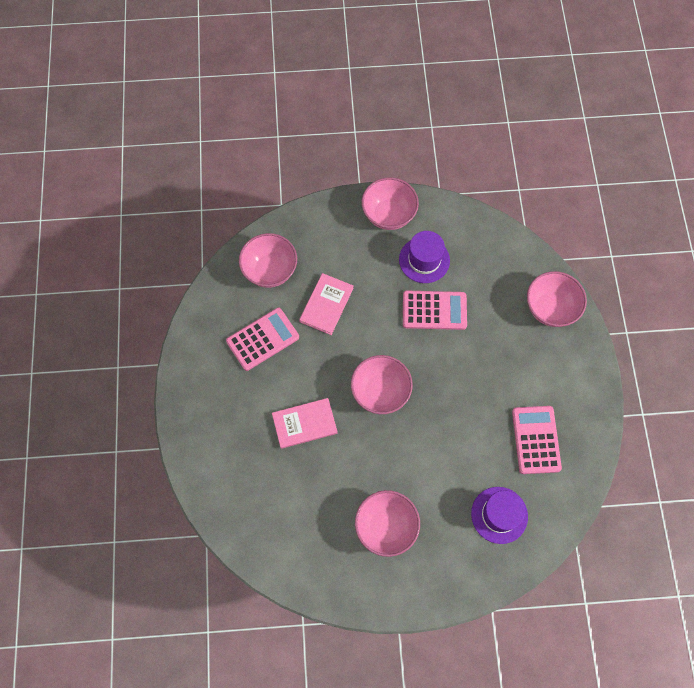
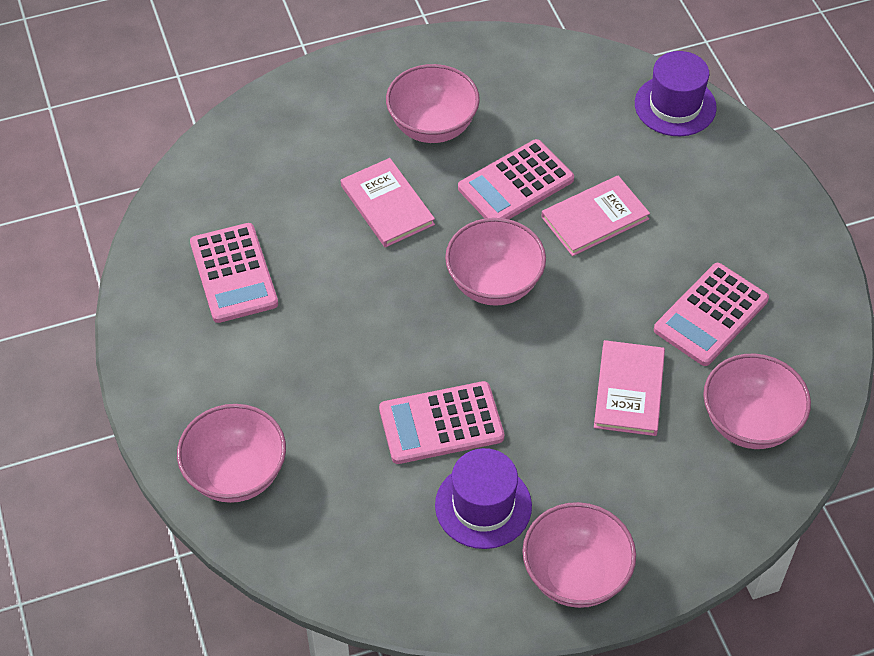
camera: 165 degrees right, 15 degrees down
(345, 463) = (515, 184): none -> pink calculator
(431, 468) = (387, 205): none -> pink book
(499, 515) = (274, 172): purple hat -> purple hat (675, 105)

